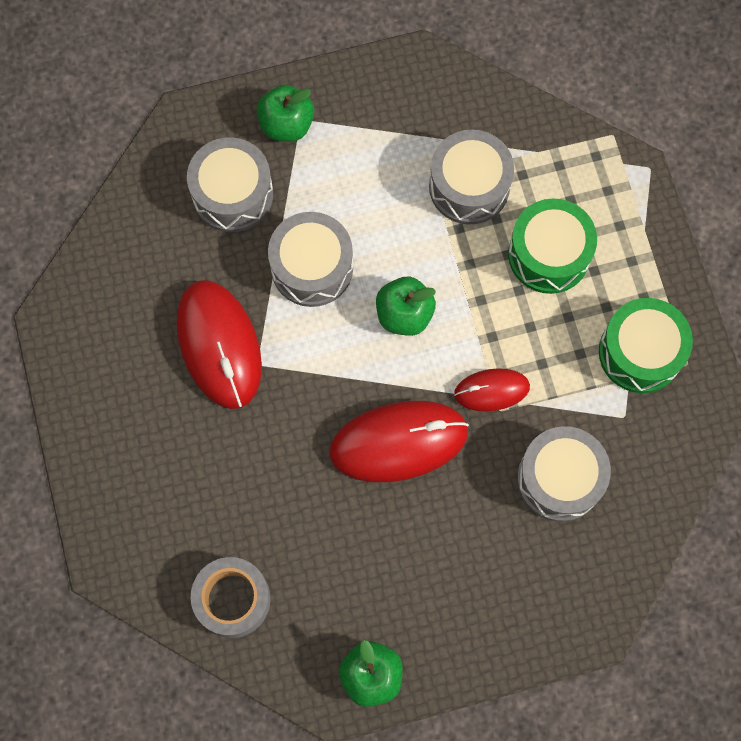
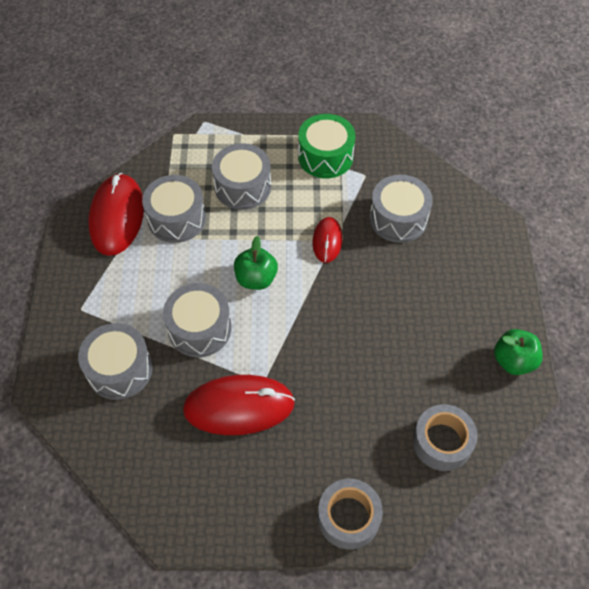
camera: 75 degrees left, 15 degrees down
(113, 506) = (348, 517): none -> grey tape
(286, 125) = (79, 319): green apple -> none
(398, 442) = (349, 304): red mouse -> red mouse (117, 216)
(549, 254) = (243, 187): green drum -> grey drum

